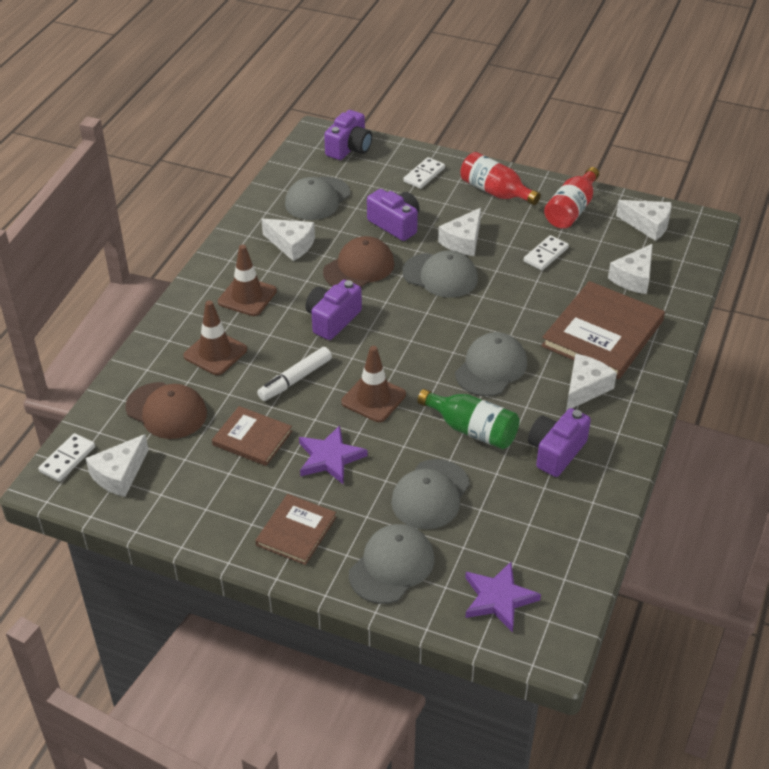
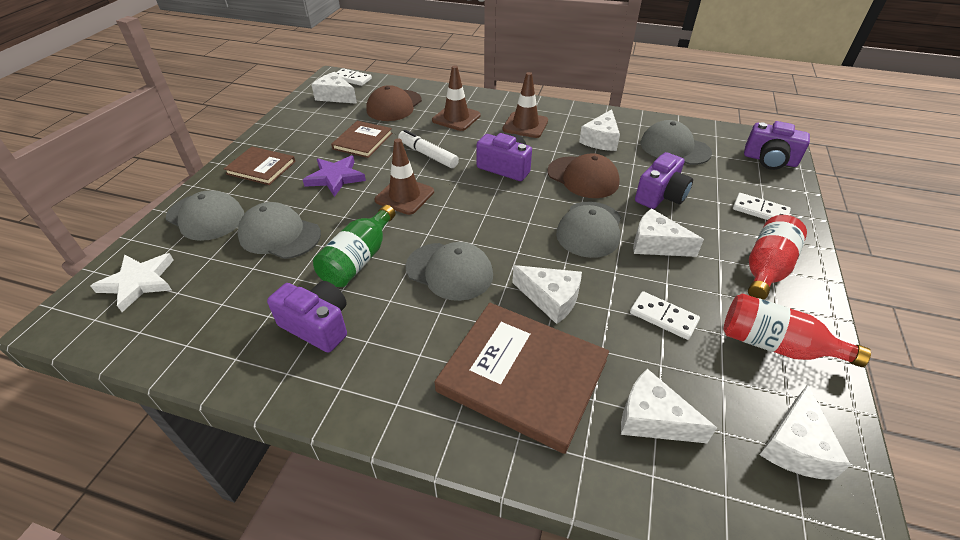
camera: 85 degrees right, 0 degrees up
(498, 598) = (139, 282): purple star -> white star
(585, 388) = (419, 354): white cheese -> white cheese (551, 299)

